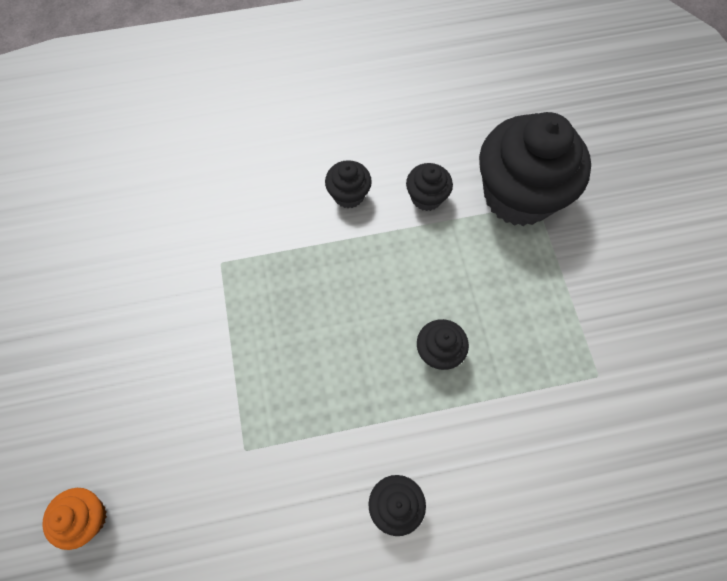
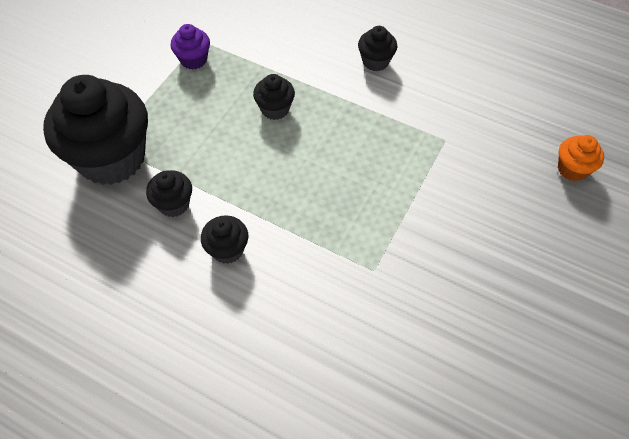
camera: 140 degrees left, 10 degrees down
(574, 346) = (193, 60): none -> purple cupcake

